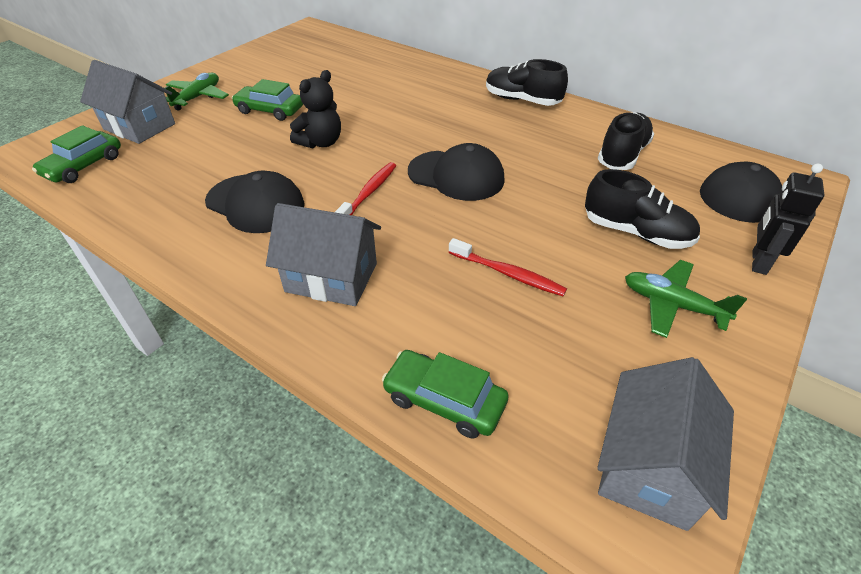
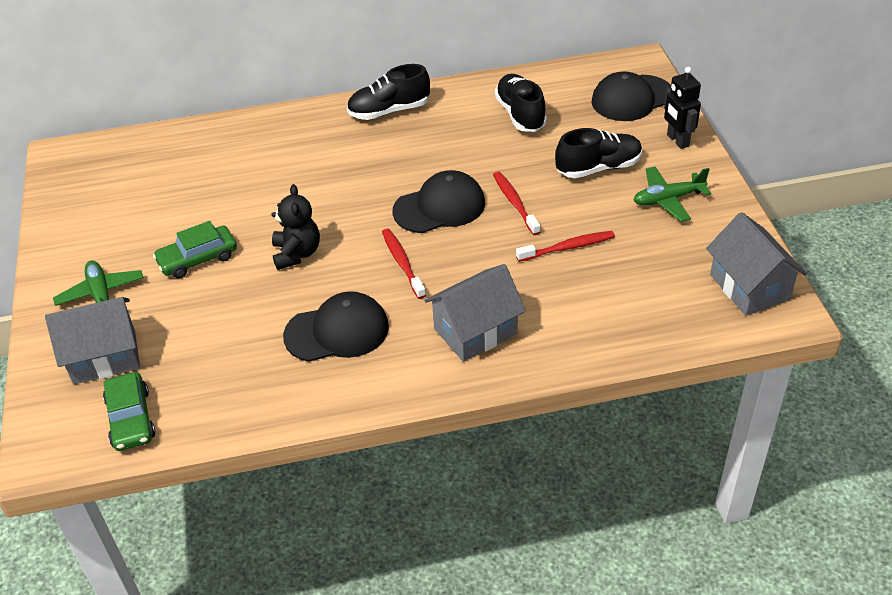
camera: 45 degrees left, 0 degrees up
(444, 400) = (633, 336): green car -> none
(517, 210) = (515, 203): none -> red toothbrush

